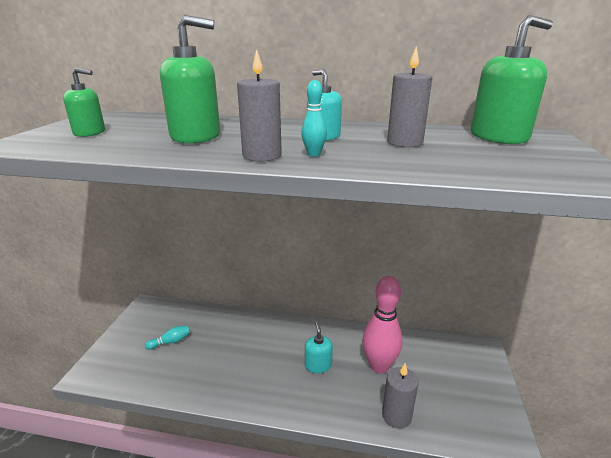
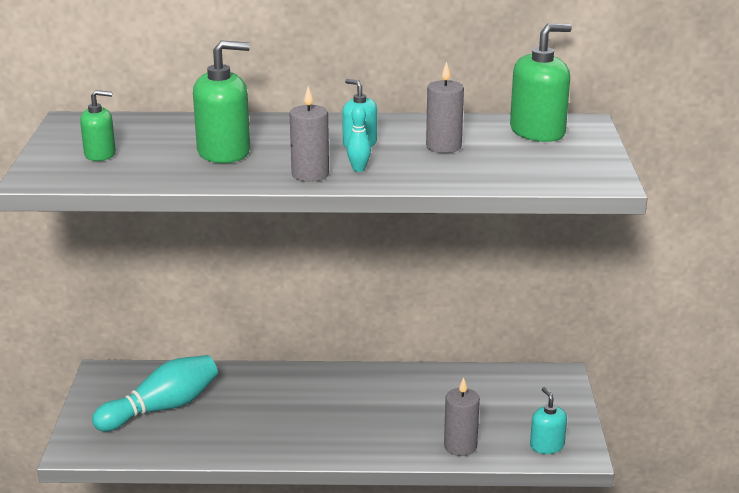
camera: 10 degrees left, 0 degrees up
(170, 342) = (162, 408): turquoise bowling pin -> turquoise bowling pin, size x2.28
(318, 365) = (361, 412): turquoise soap dispenser -> turquoise soap dispenser (547, 446)
(379, 366) = (436, 405): pink bowling pin -> none

